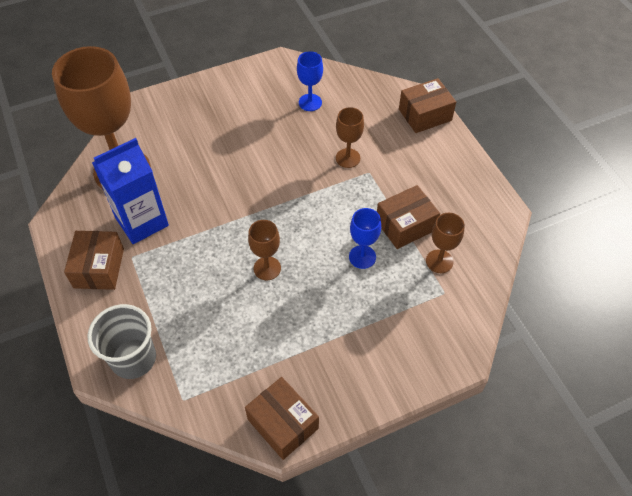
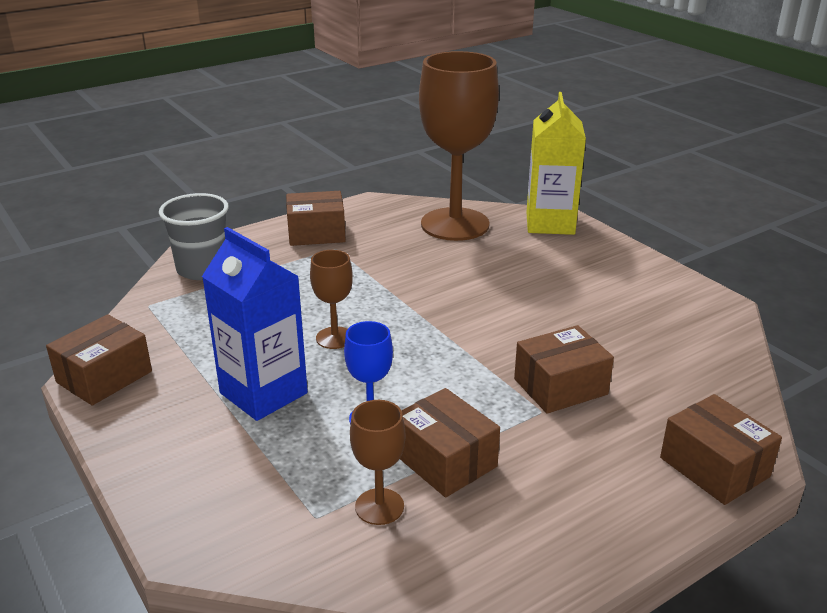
camera: 80 degrees right, 25 degrees down
(142, 221) = (385, 246): blue carton -> blue carton (263, 393)
(144, 113) = (550, 223): none -> yellow carton
(310, 102) = (654, 339): blue goblet -> none
(348, 158) = (560, 386): brown goblet -> brown box

